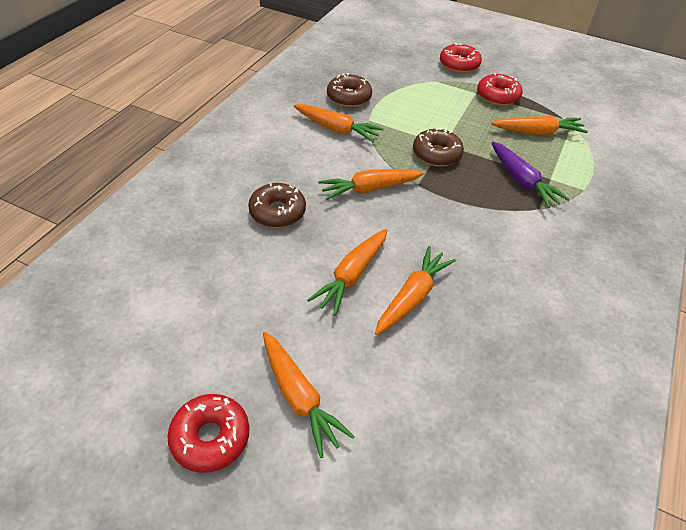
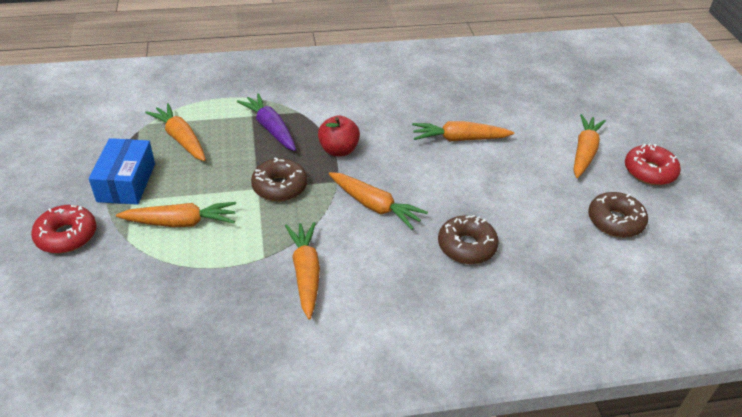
camera: 125 degrees left, 5 degrees down
(349, 97) = (230, 296): brown donut -> brown donut (615, 221)
(352, 275) = (476, 173): orange carrot -> orange carrot (181, 222)
(459, 205) = (338, 150): none -> red apple
(497, 96) = (126, 182): red donut -> blue box
(522, 181) = (270, 128): purple carrot -> purple carrot turned 60 degrees counterclockwise

